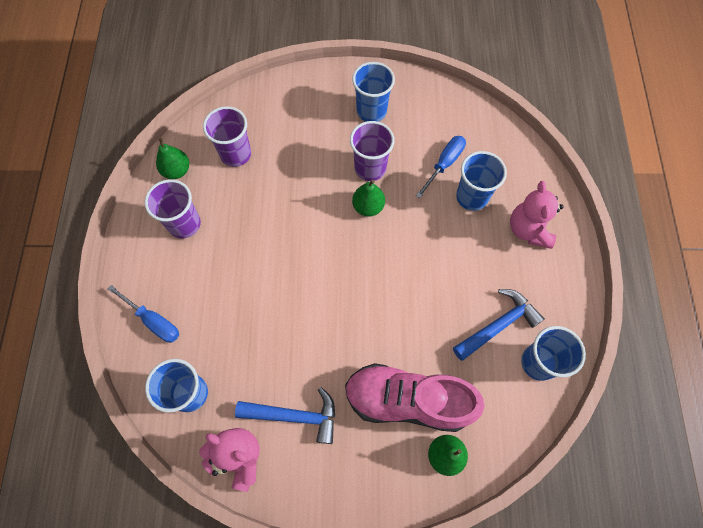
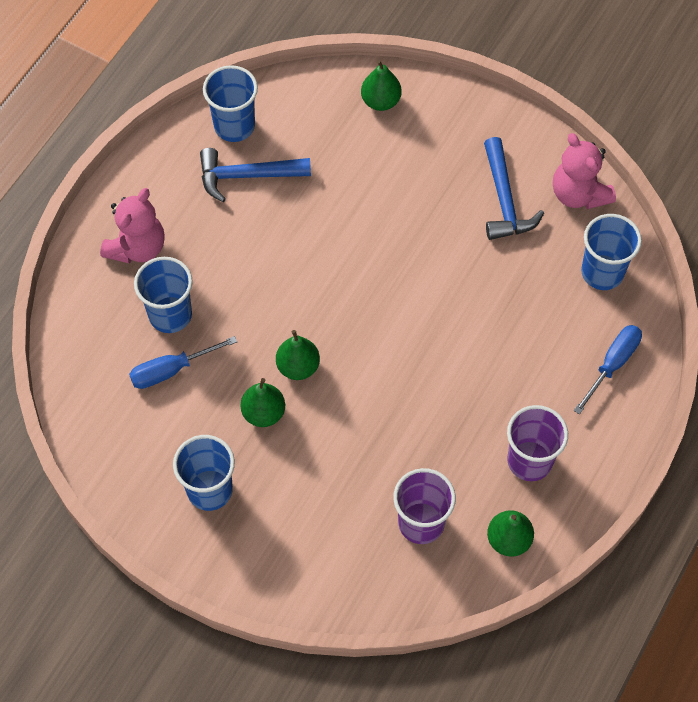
camera: 150 degrees left, 5 degrees down
(153, 321) = (612, 364): blue screwdriver -> blue screwdriver turned 60 degrees clockwise
(295, 416) = (504, 200): blue hammer -> blue hammer turned 135 degrees counterclockwise
(370, 168) = (263, 413): purple cup -> green pear
(407, 400) = (385, 159): pink shoe -> none

